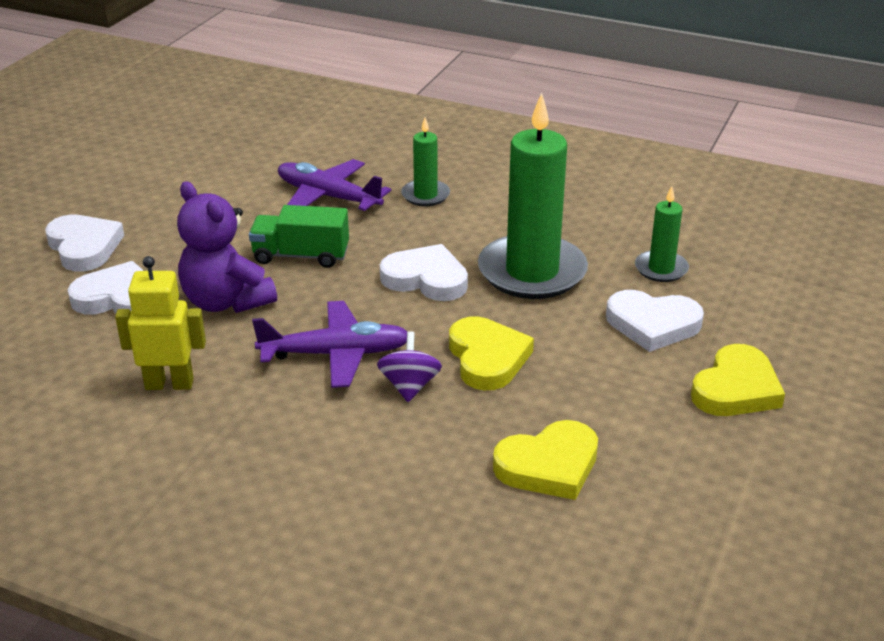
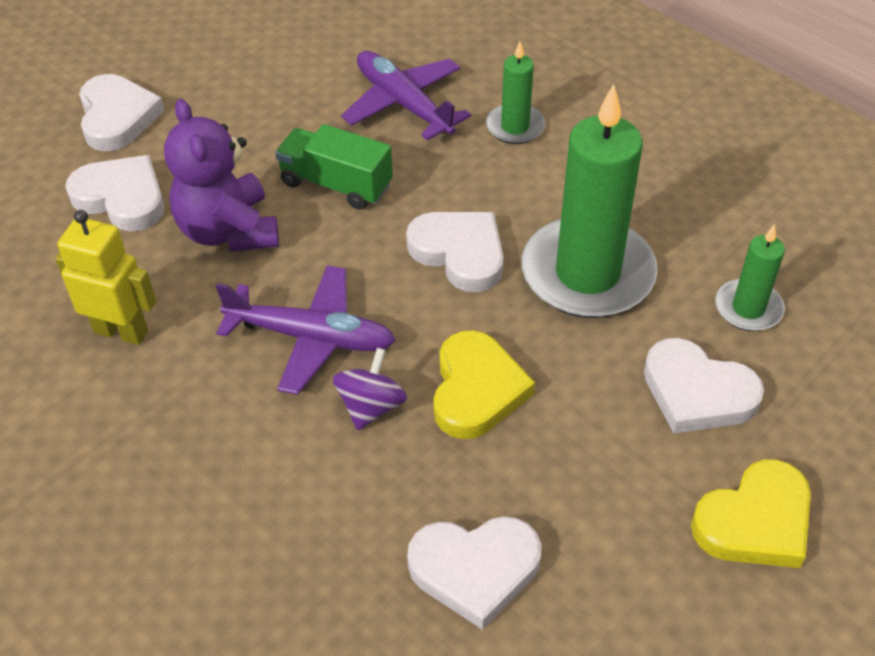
camera: 20 degrees right, 15 degrees up
(549, 465) = (475, 570): yellow heart -> white heart

